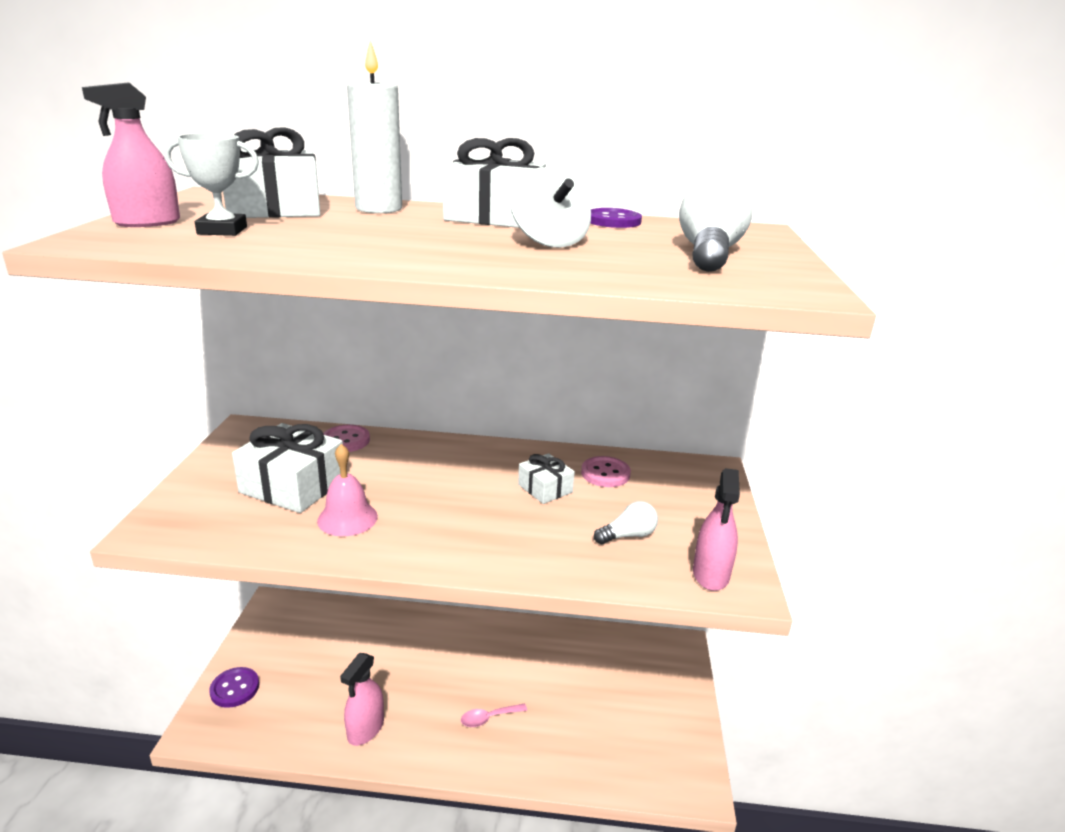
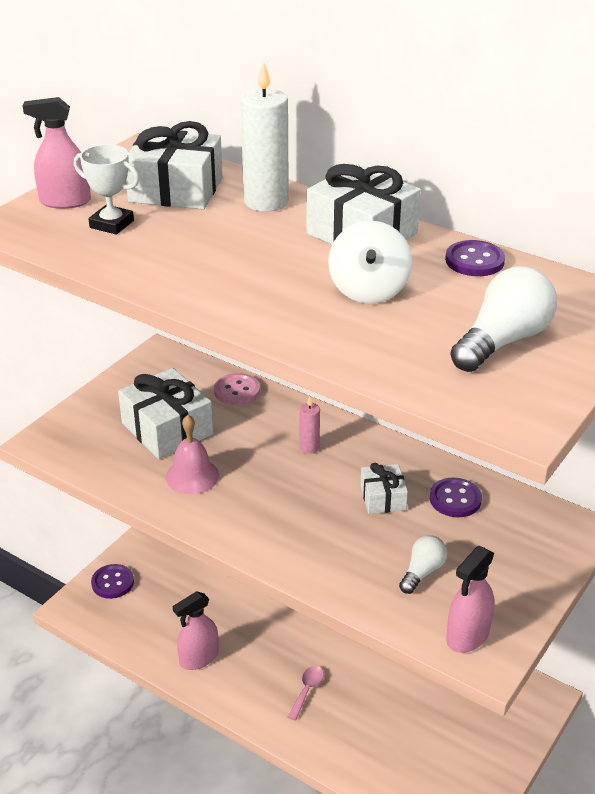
camera: 30 degrees right, 10 degrees up
(448, 467) = (309, 447): none -> pink candle
(489, 718) = (307, 690): pink spoon -> pink spoon turned 105 degrees clockwise
(605, 473) = (455, 499): pink button -> purple button
(628, 535) = (422, 572): white light bulb -> white light bulb turned 60 degrees counterclockwise

